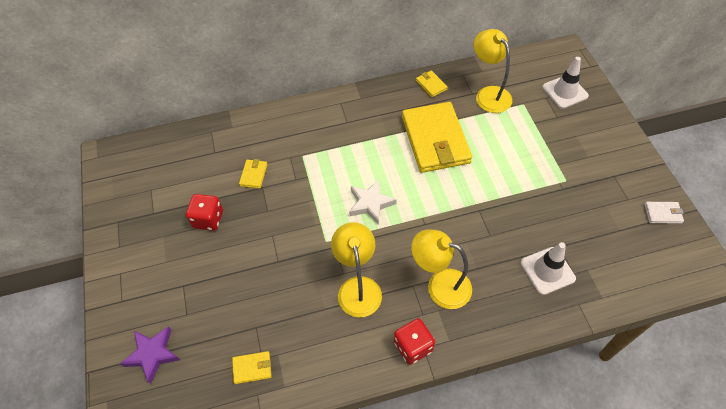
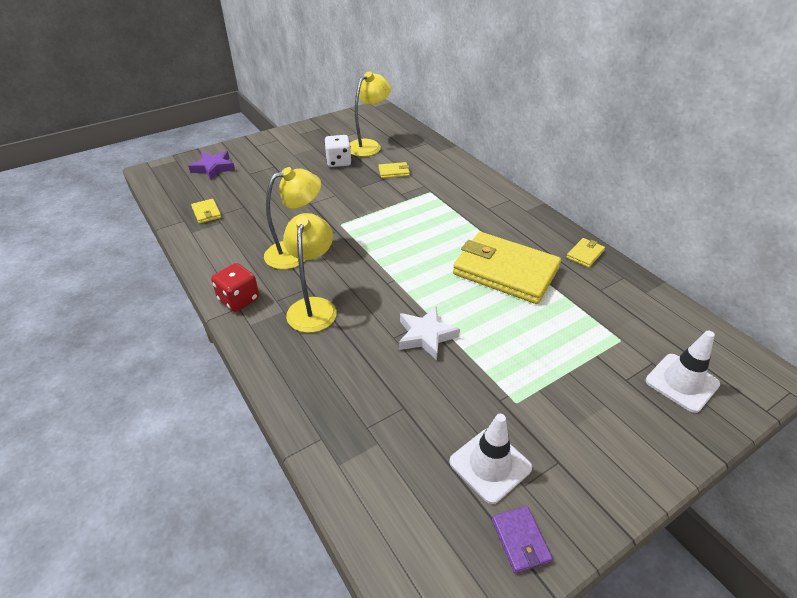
camera: 70 degrees right, 15 degrees down
(208, 219) = (338, 162): red dice -> white dice
(370, 203) = (395, 242): white star -> white star (426, 336)
(435, 140) = (505, 271): yellow wallet -> yellow wallet turned 60 degrees clockwise
(488, 94) = (610, 304): yellow lamp -> yellow lamp (369, 145)
(547, 271) = (361, 398): white traffic cone -> white traffic cone (490, 465)
(662, 213) = (520, 540): white wallet -> purple wallet

